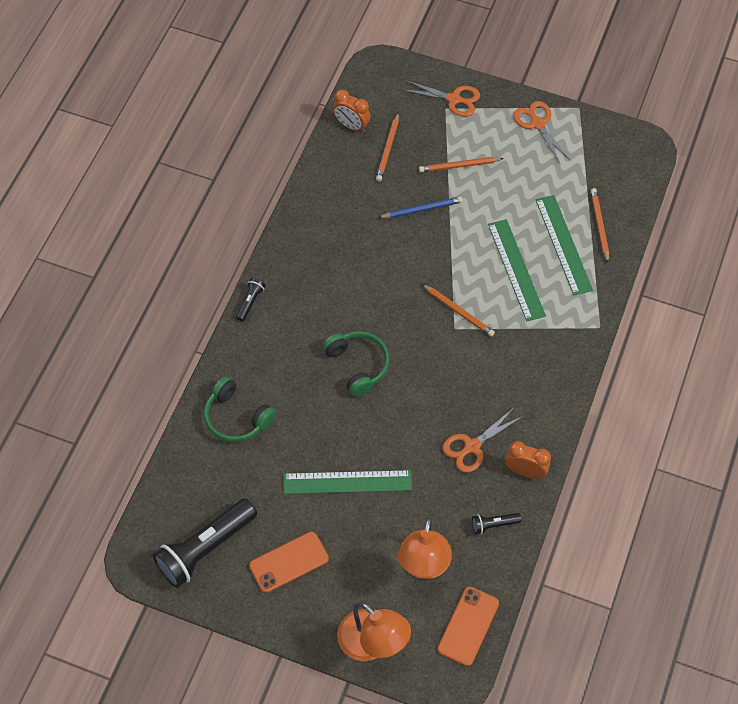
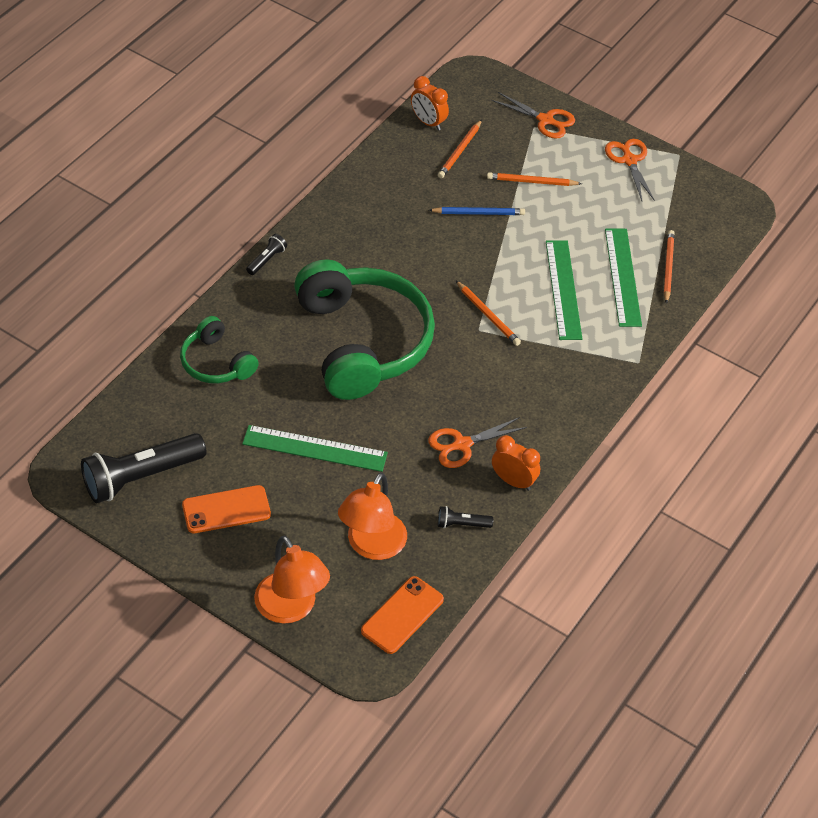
camera: 10 degrees right, 10 degrees down
(358, 365) = (362, 342): green headphones -> green headphones, size x2.01

